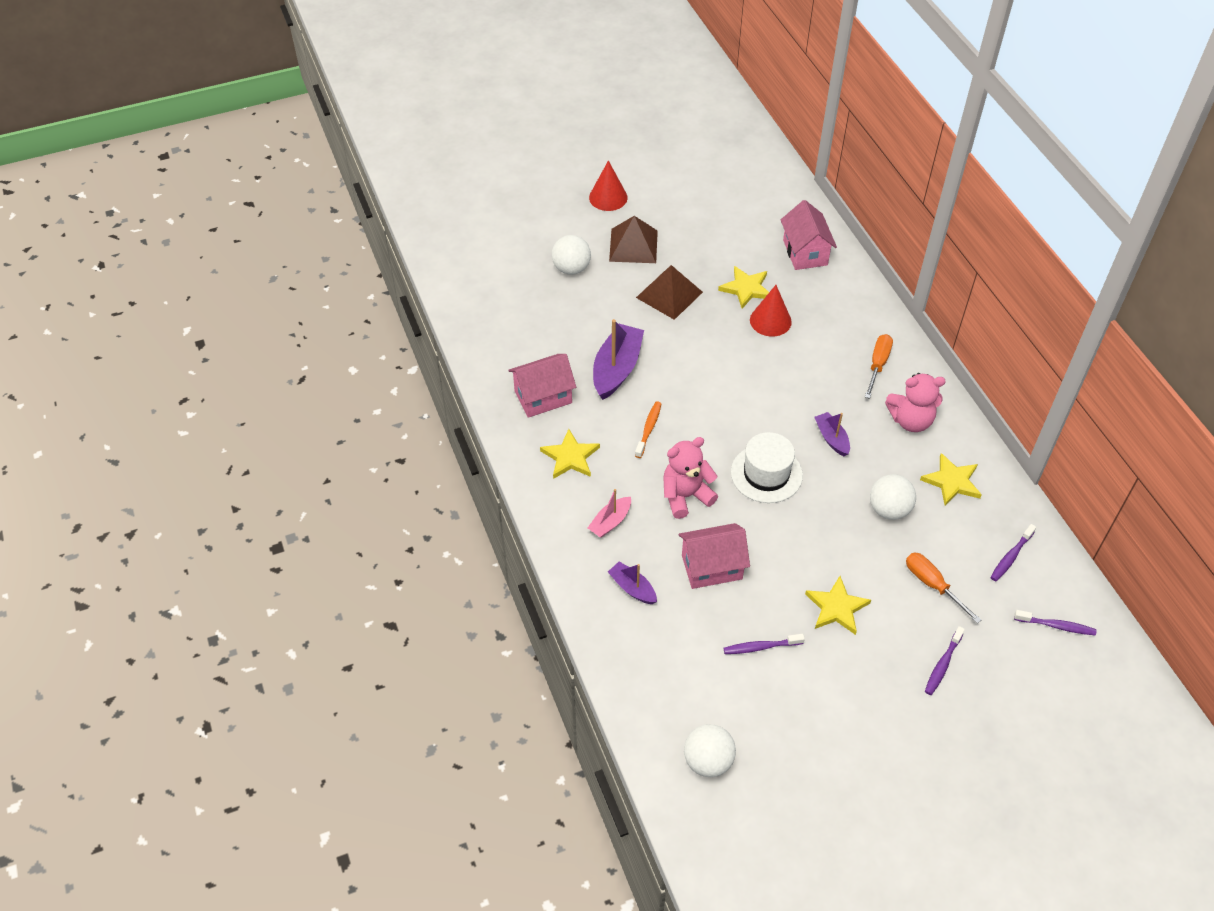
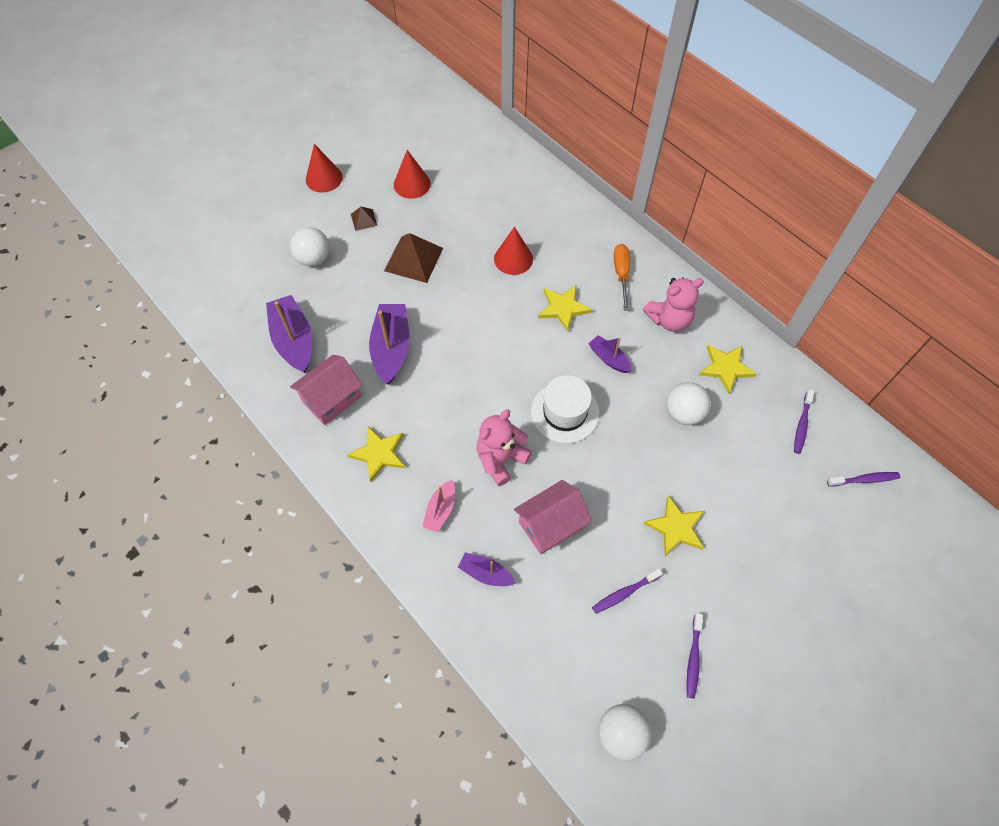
camera: 20 degrees left, 10 degrees up
(526, 336) = (294, 340): none -> purple boat
(633, 245) = (364, 219): brown pyramid -> brown pyramid, size x0.51
(648, 429) = (442, 401): orange toothbrush -> none
(694, 225) = (412, 184): none -> red cone
(746, 289) = (480, 233): yellow star -> yellow star (563, 308)
(805, 252) = (519, 184): pink house -> none
(932, 585) = (748, 475): orange screwdriver -> none
(942, 665) = (787, 553): purple toothbrush -> purple toothbrush (693, 658)

